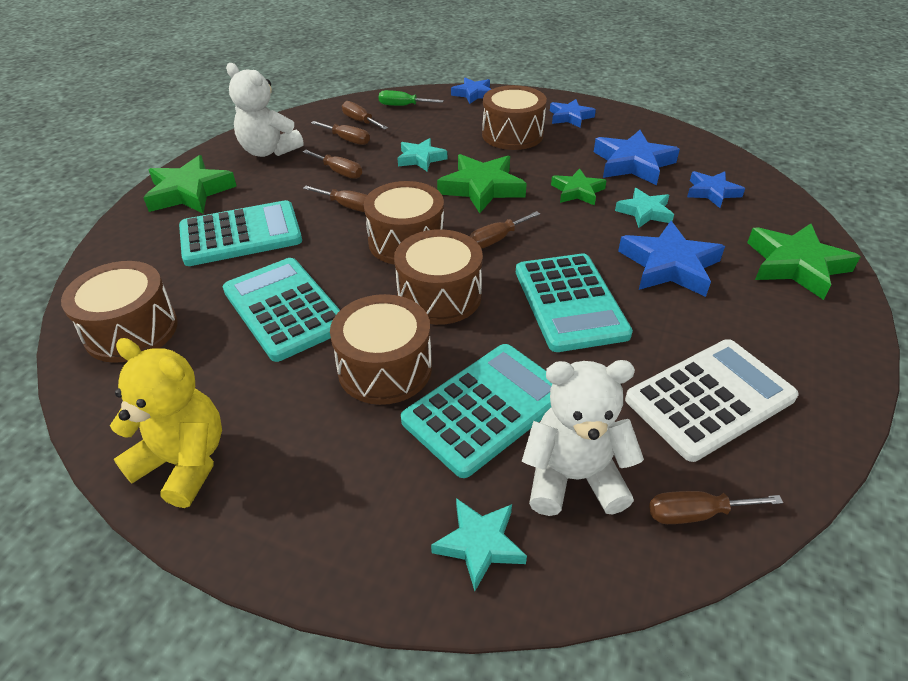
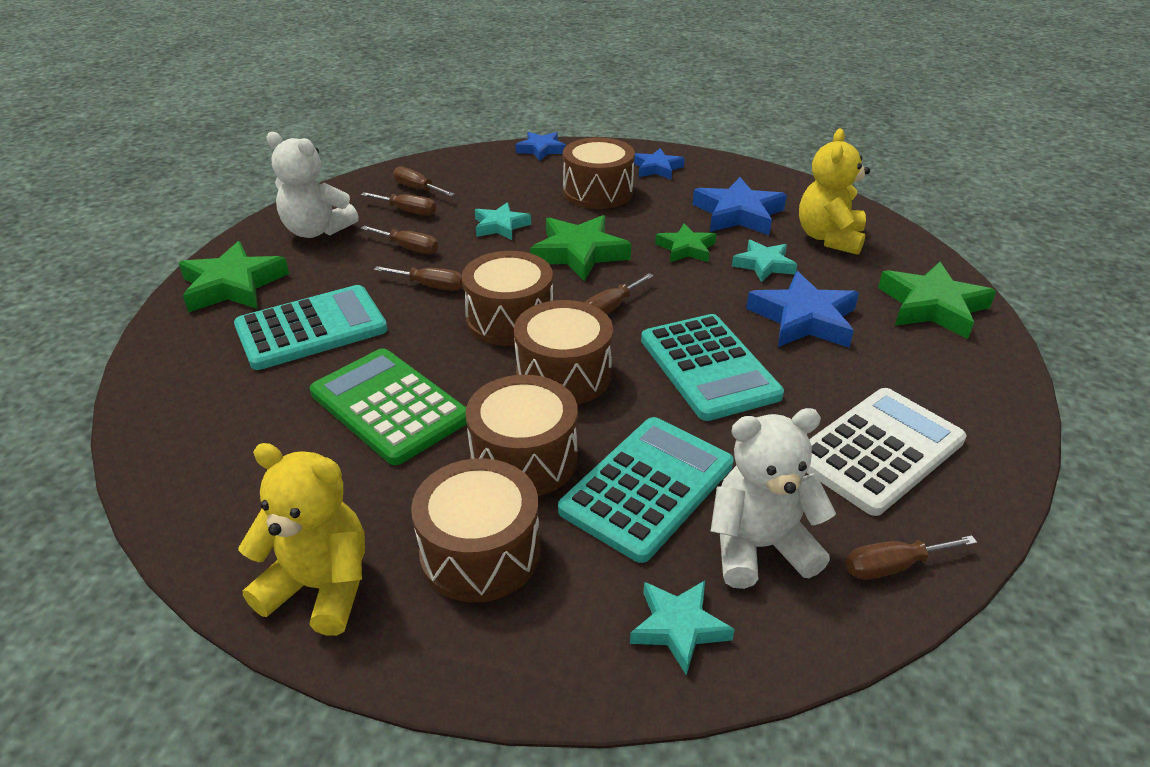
camera: 10 degrees left, 5 degrees down
(131, 330) = (210, 449): brown drum -> brown drum (480, 552)
(285, 309) = (389, 406): turquoise calculator -> green calculator
(403, 106) = (463, 168): green screwdriver -> none
(712, 192) = (829, 238): blue star -> yellow teddy bear

